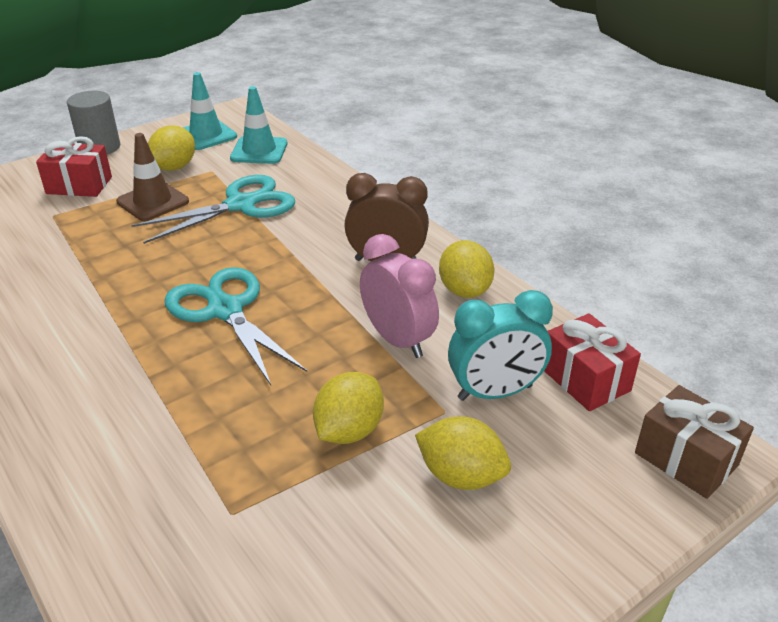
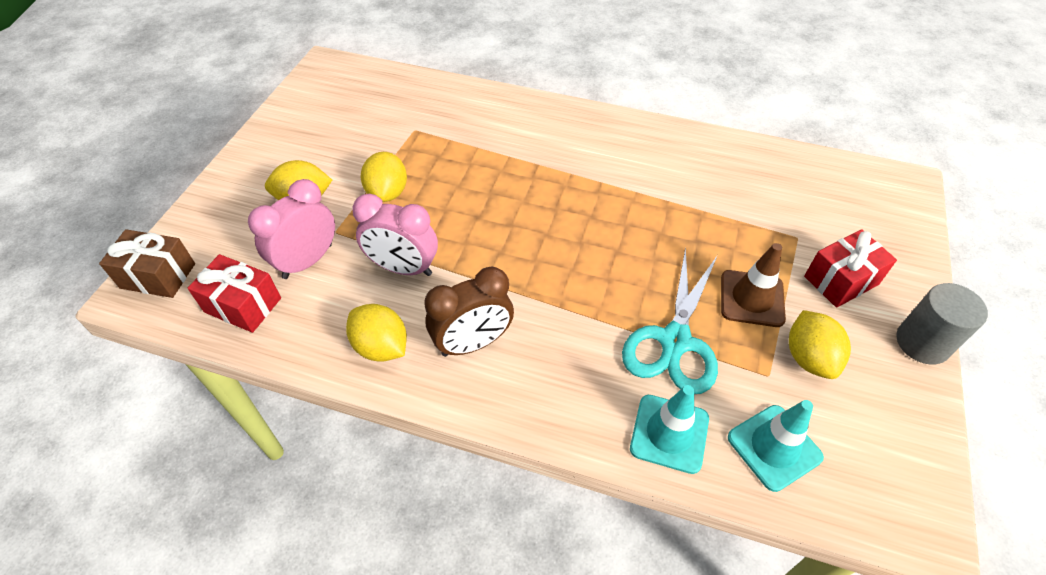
camera: 145 degrees right, 15 degrees up
(206, 135) = (868, 440): turquoise traffic cone -> turquoise traffic cone (669, 433)
(225, 310) = (548, 228): turquoise scissors -> none
(495, 393) = (307, 261): turquoise clock -> pink clock

